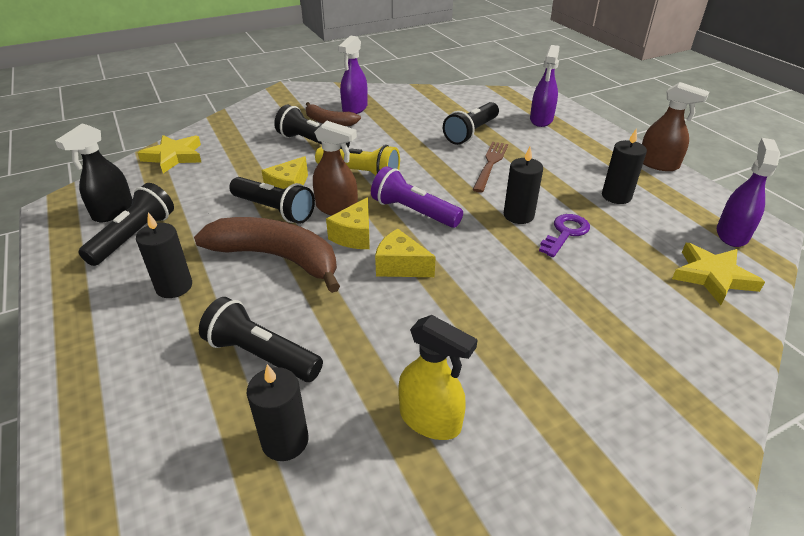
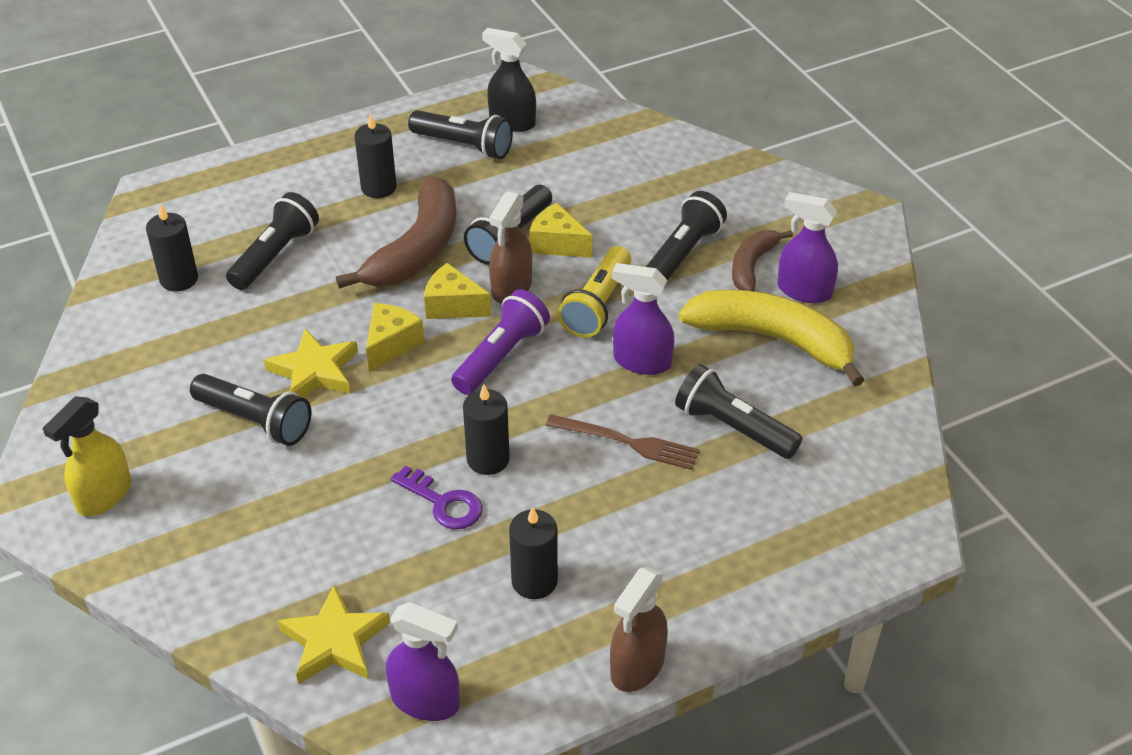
camera: 90 degrees right, 5 degrees up
(174, 156) = (635, 140): yellow star -> yellow star (314, 371)
(397, 119) = (773, 339): none -> yellow banana
(430, 420) = (177, 363): yellow spray bottle -> yellow spray bottle (104, 496)
(505, 344) = (255, 421): none -> black flashlight
(541, 120) = (795, 528): purple spray bottle -> purple spray bottle (641, 362)

